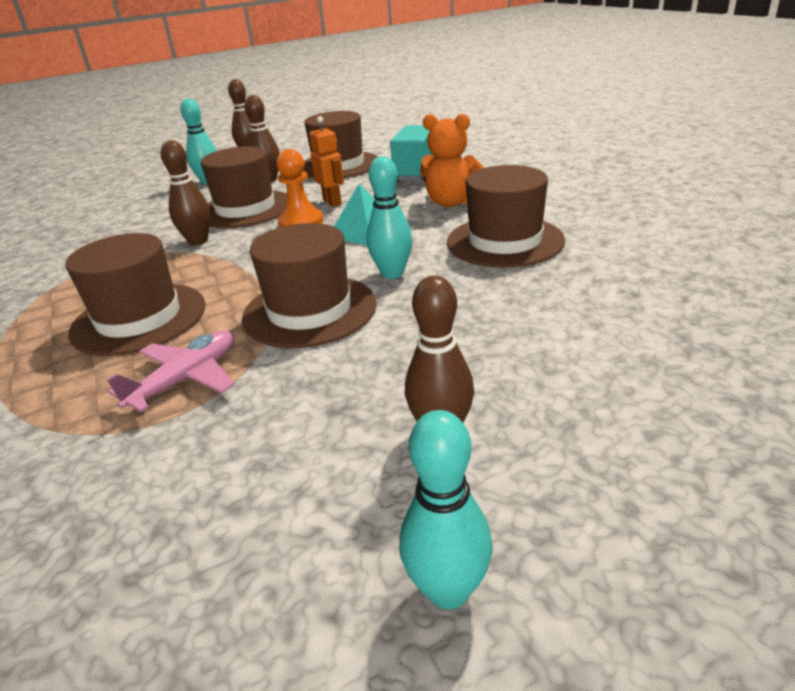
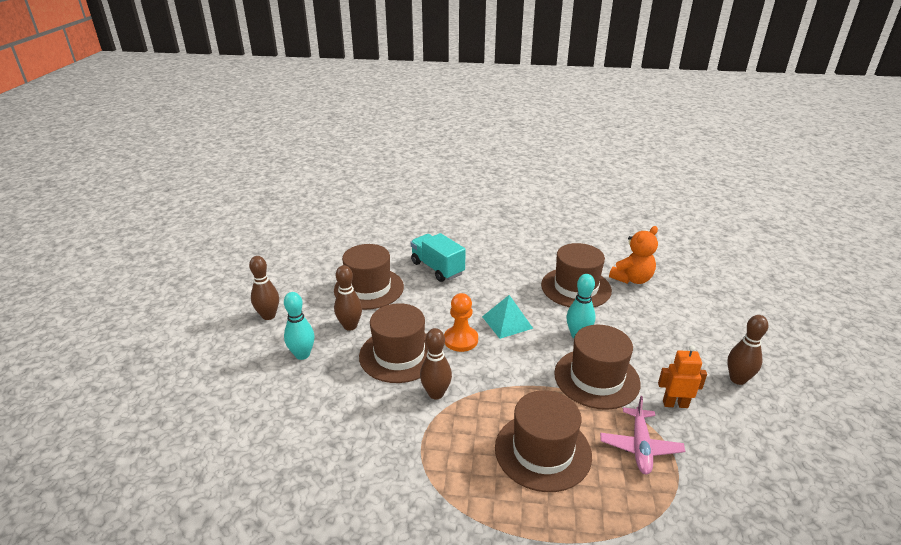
camera: 60 degrees left, 0 degrees up
(186, 379) = (640, 446): pink plane -> pink plane turned 150 degrees counterclockwise
(332, 202) = (441, 316): orange robot -> orange robot (675, 404)
(448, 590) = (828, 414): turquoise bowling pin -> none
(451, 202) = (502, 279): orange teddy bear -> orange teddy bear (632, 279)

